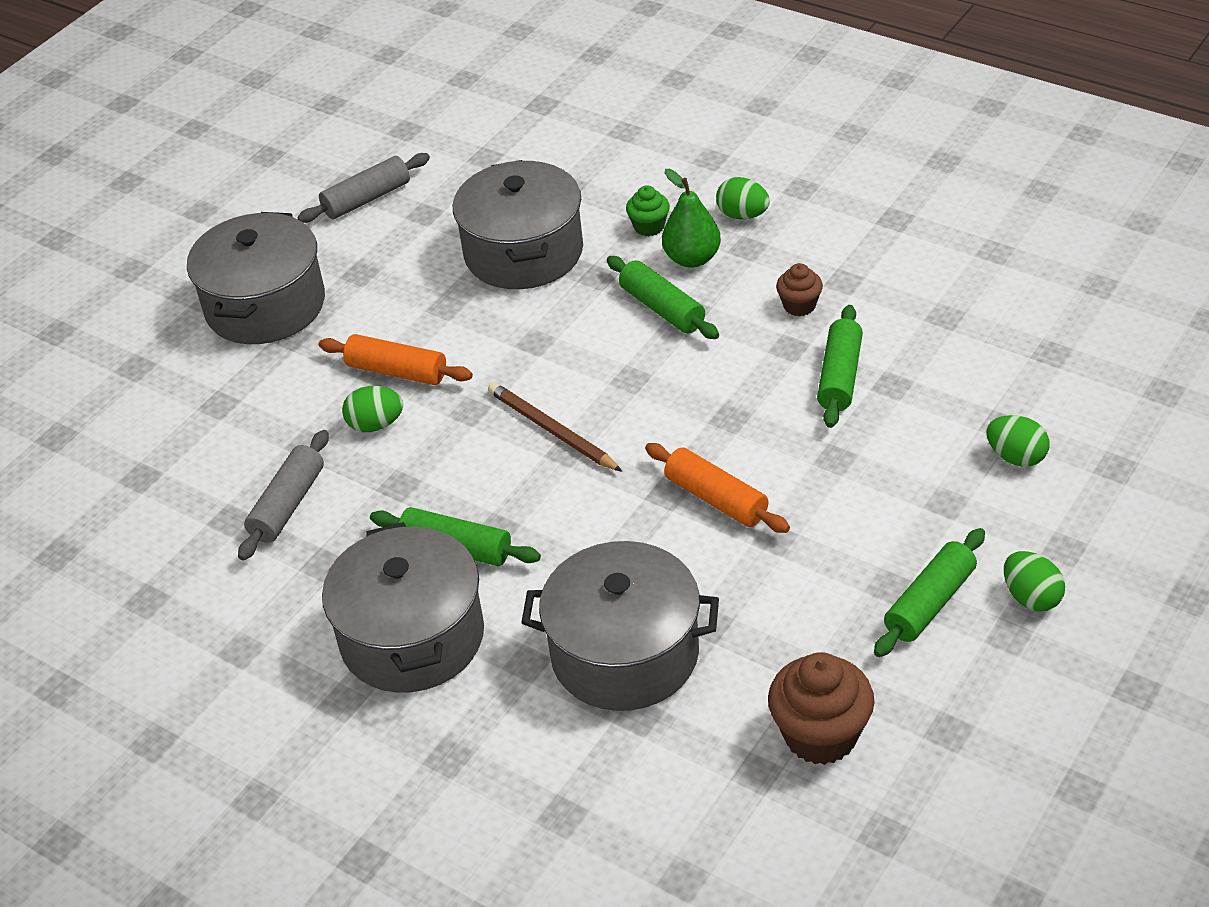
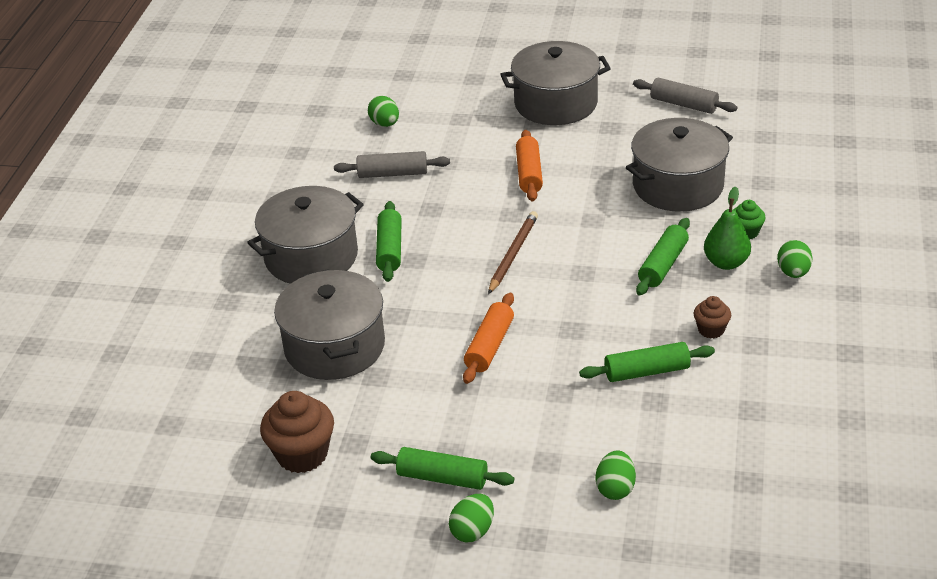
camera: 65 degrees right, 5 degrees down
(375, 425) = (477, 182): green egg -> green egg (385, 124)

